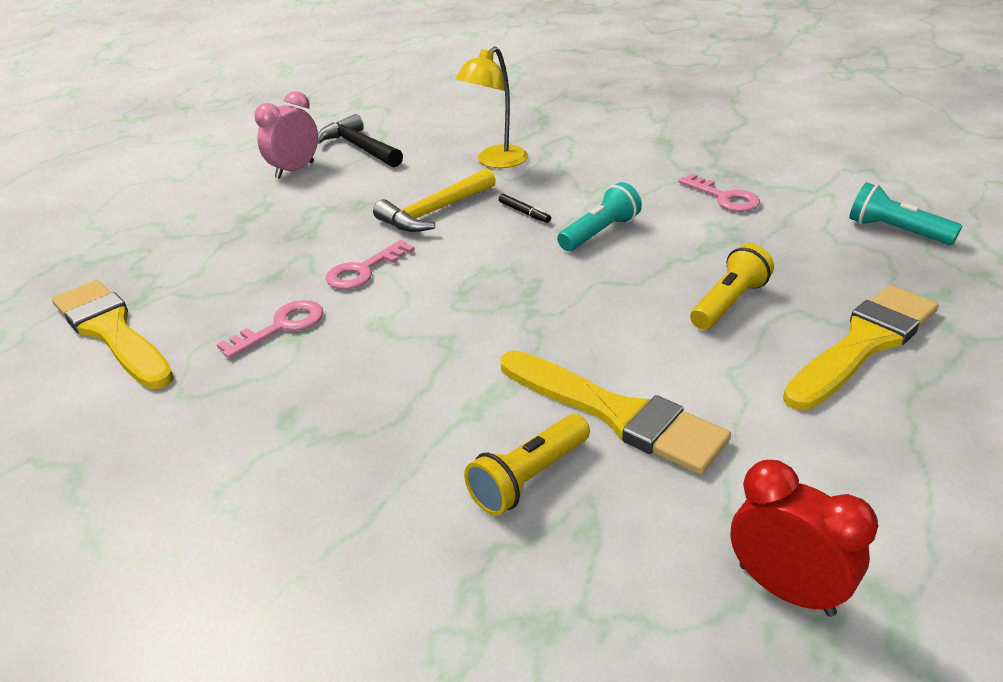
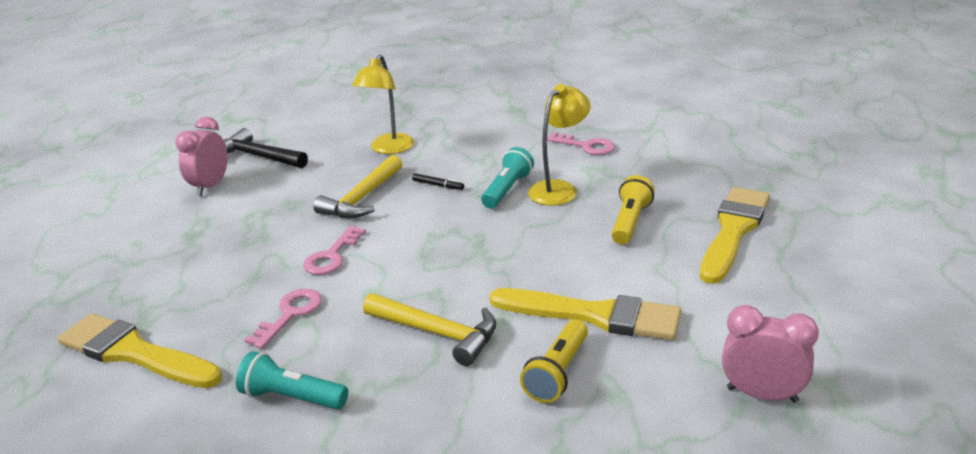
camera: 20 degrees left, 5 degrees down
(419, 388) = (437, 333): none -> yellow hammer
(662, 243) = (559, 189): none -> yellow lamp
(786, 589) = (762, 394): red clock -> pink clock
(895, 231) = (717, 149): turquoise flashlight -> turquoise flashlight (292, 398)

